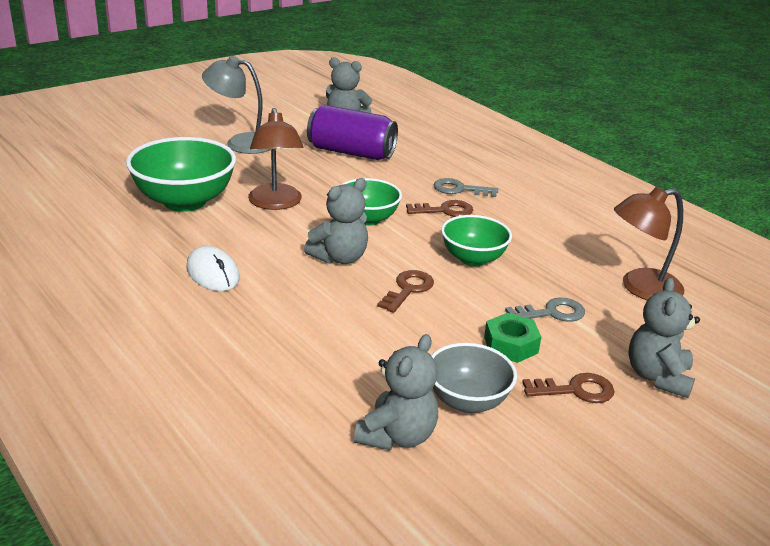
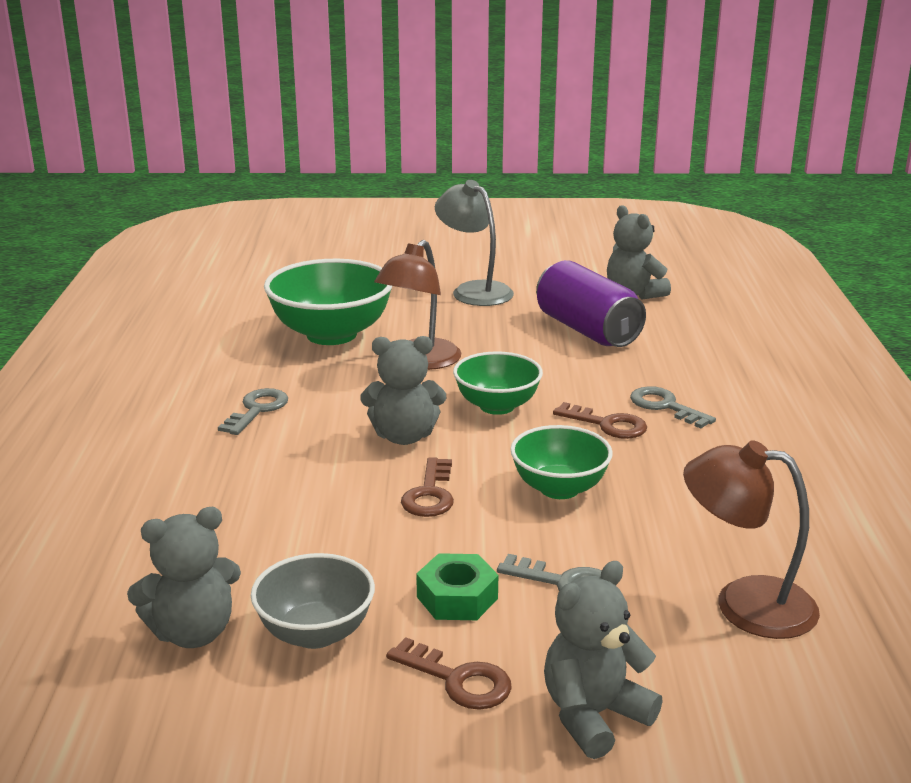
camera: 40 degrees right, 5 degrees down
(213, 273) = (257, 410): white mouse -> grey key
(408, 289) = (429, 494): brown key -> brown key turned 120 degrees clockwise

